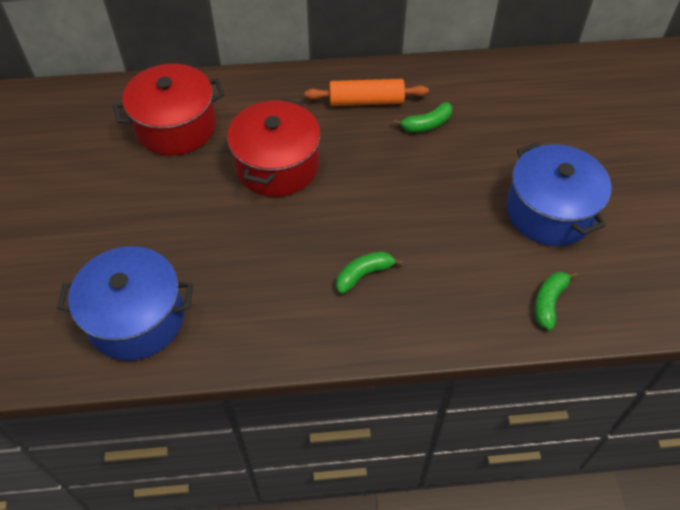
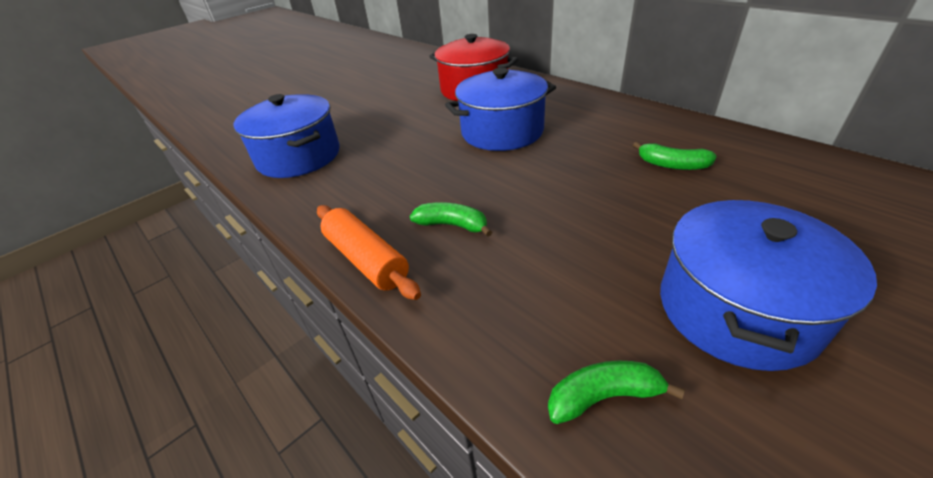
camera: 55 degrees right, 15 degrees down
(277, 165) = (502, 131): red pot -> blue pot
(366, 101) = (632, 128): orange rolling pin -> orange rolling pin (366, 259)

